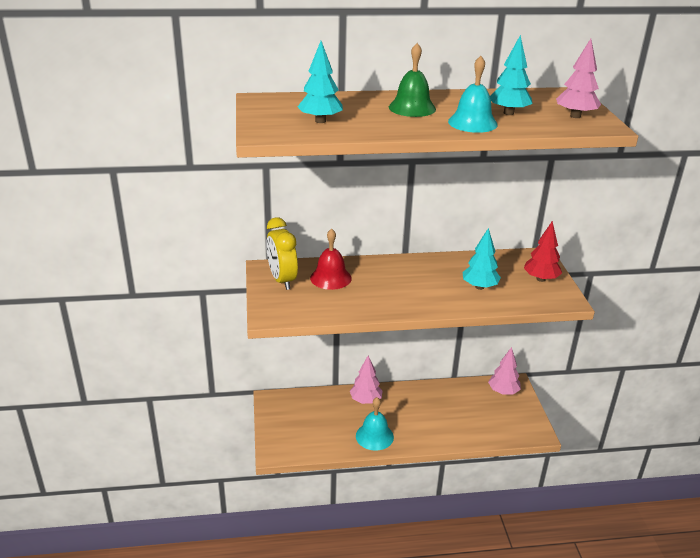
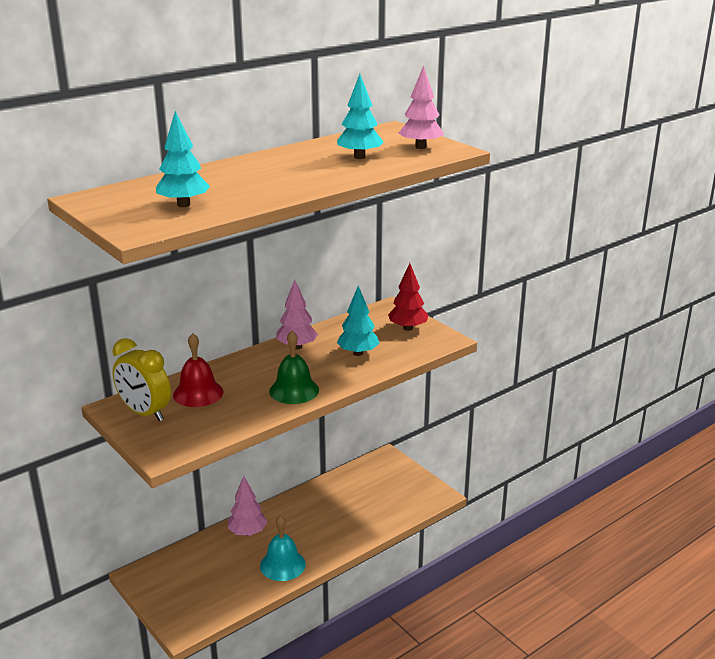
camera: 30 degrees left, 5 degrees down
(412, 108) = (262, 172): green bell -> green bell (294, 390)
(472, 123) = (337, 173): turquoise bell -> none
(503, 392) = (380, 469): pink tree -> pink tree (297, 347)

